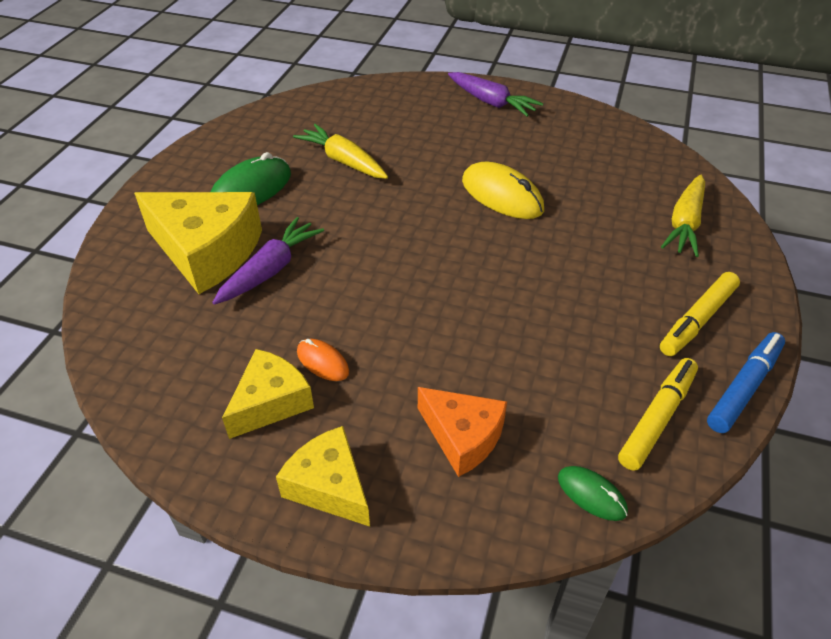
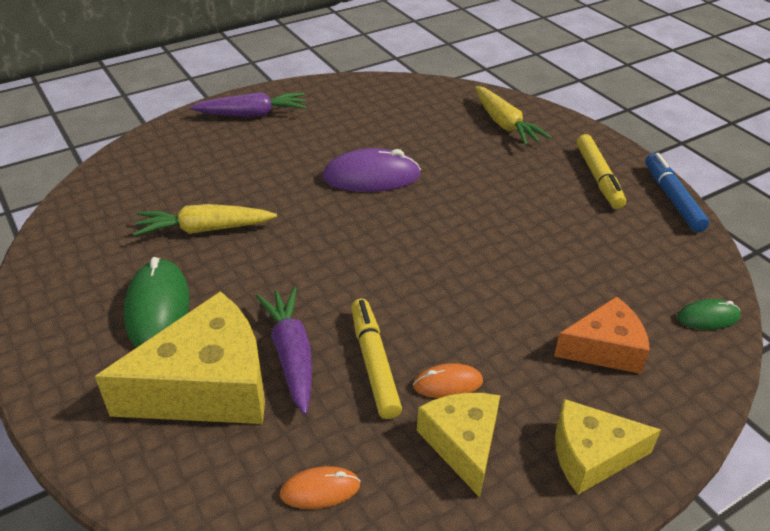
camera: 50 degrees left, 5 degrees down
(167, 353) = (320, 490): none -> orange mouse
(502, 195) = (371, 177): yellow mouse -> purple mouse
(656, 418) = (666, 248): yellow marker -> yellow marker (373, 363)

